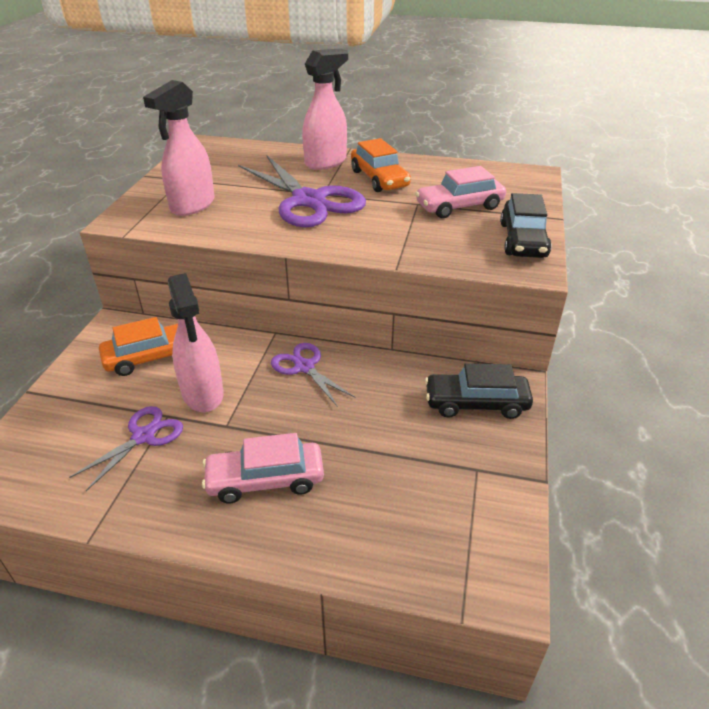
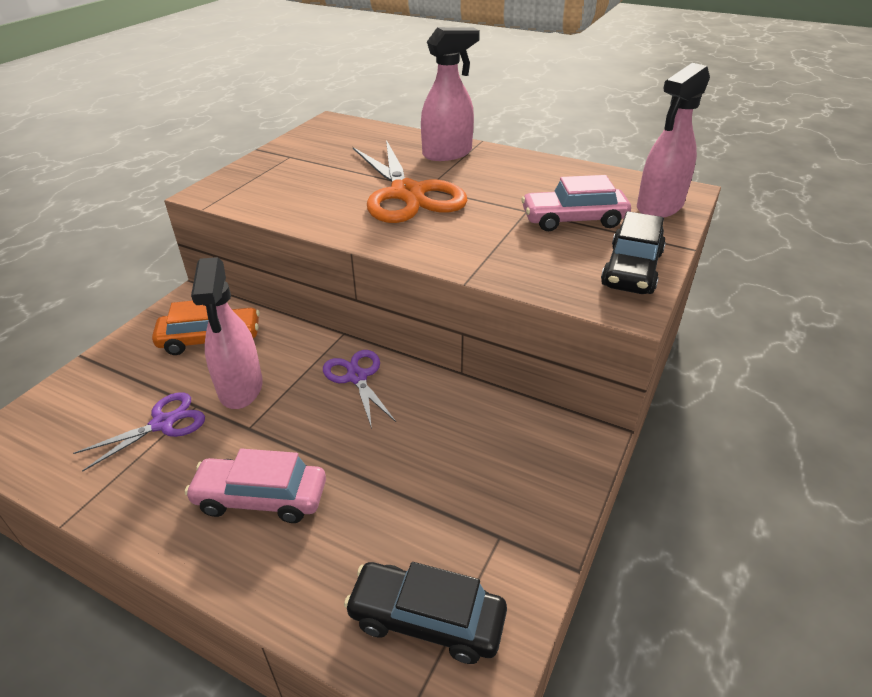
camera: 15 degrees right, 0 degrees up
(192, 205) = (285, 185): pink spray bottle -> pink spray bottle (659, 207)
(309, 201) = (408, 194): purple scissors -> orange scissors
(379, 179) = (497, 178): orange car -> none
(476, 403) = (531, 455): black car -> black car (426, 619)

